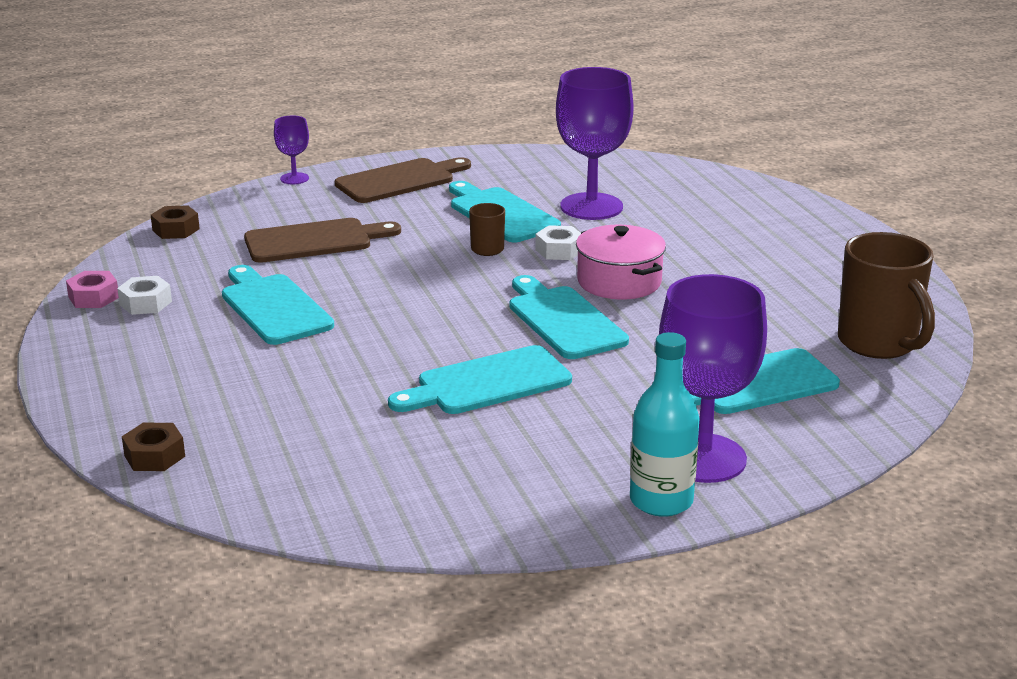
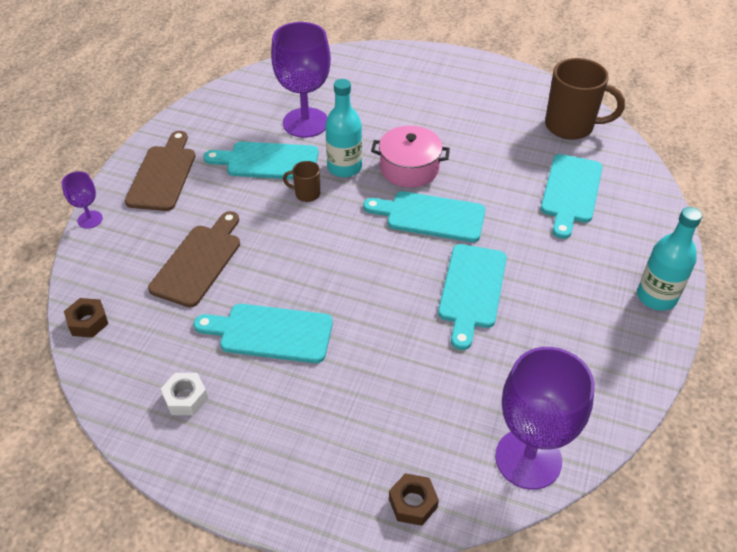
camera: 50 degrees left, 20 degrees up
(94, 297) = (141, 424): pink nut -> none
(559, 250) = (344, 167): white nut -> turquoise bottle
(703, 458) = (627, 256): purple goblet -> purple goblet (528, 459)

